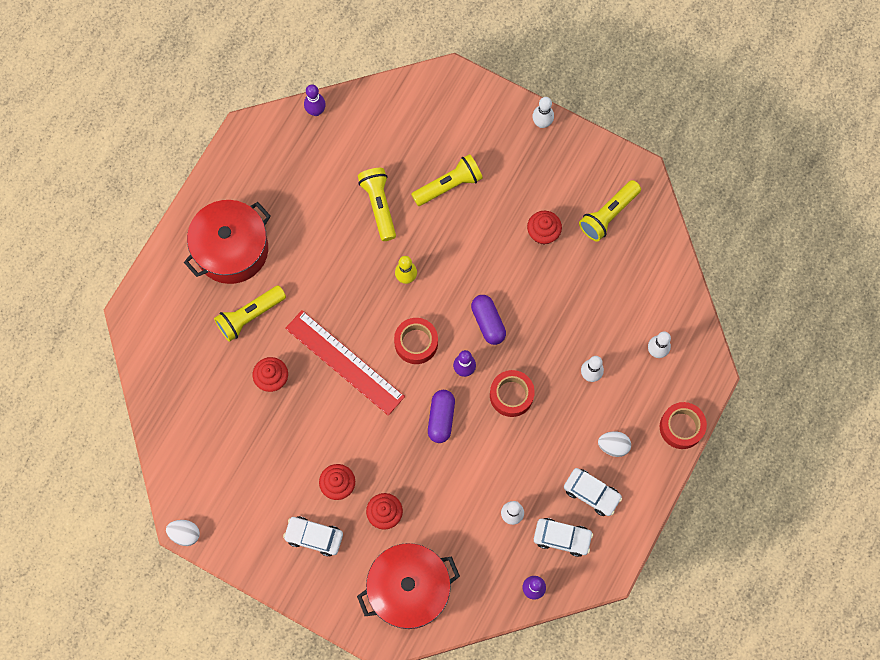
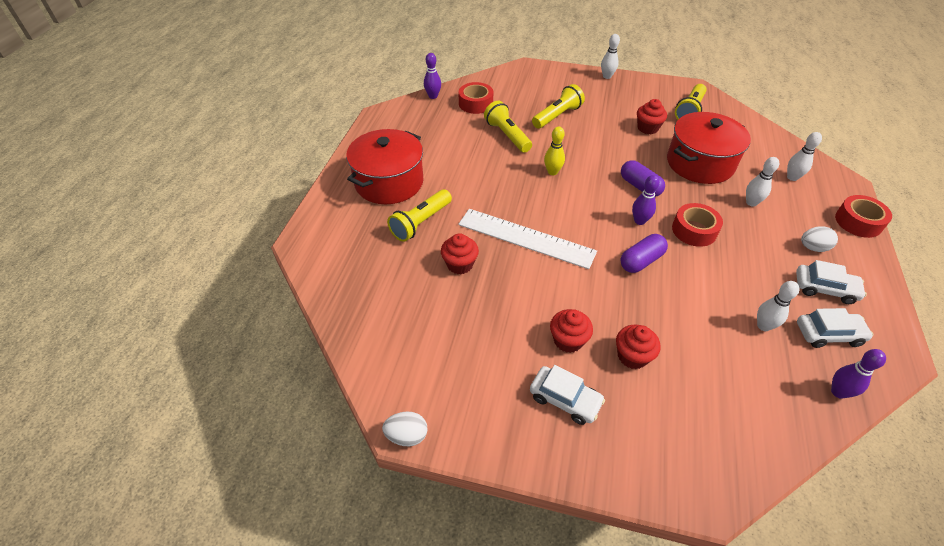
camera: 15 degrees left, 25 degrees down
(314, 537) = (565, 399): white car -> white car turned 150 degrees counterclockwise
(345, 362) = (526, 238): red ruler -> white ruler
(409, 589) = (704, 429): red pot -> red pot (700, 163)
(416, 343) = (585, 211): red tape -> red tape (475, 103)
(441, 418) = (641, 261): purple capsule -> purple capsule turned 60 degrees clockwise

